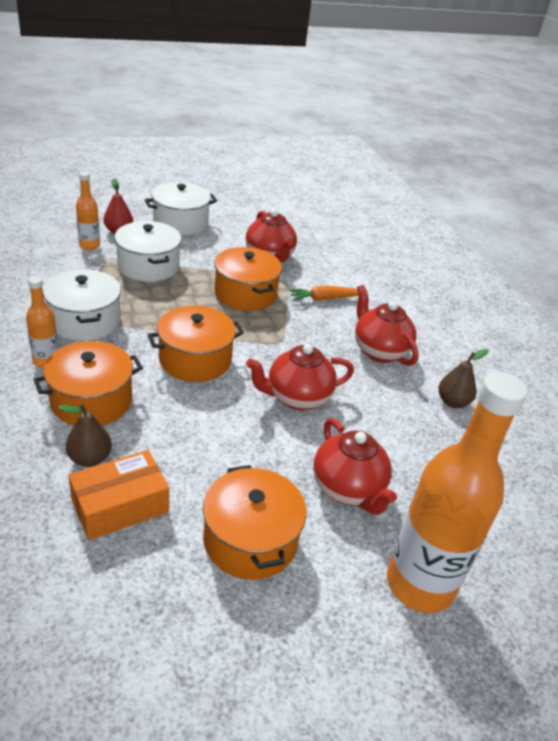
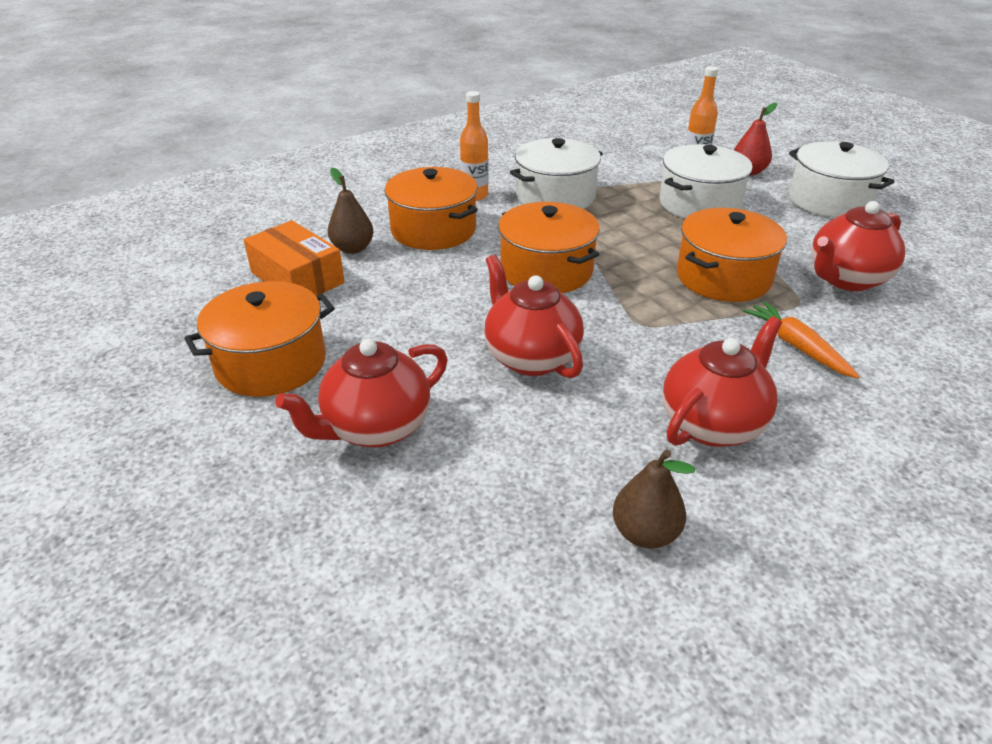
camera: 80 degrees right, 0 degrees up
(420, 584) = (224, 517): orange bottle -> none

